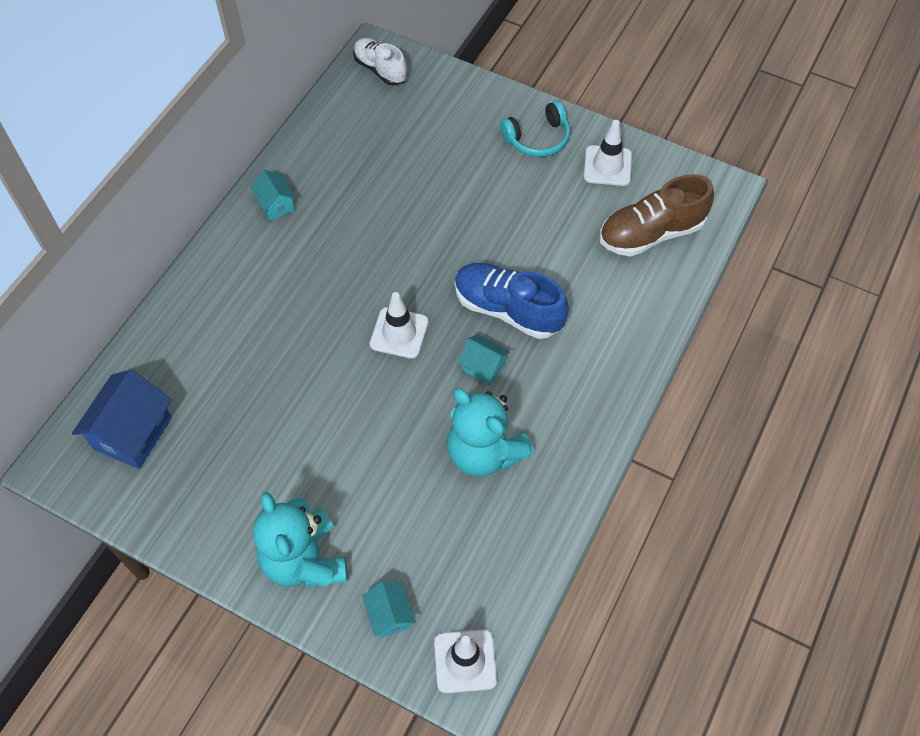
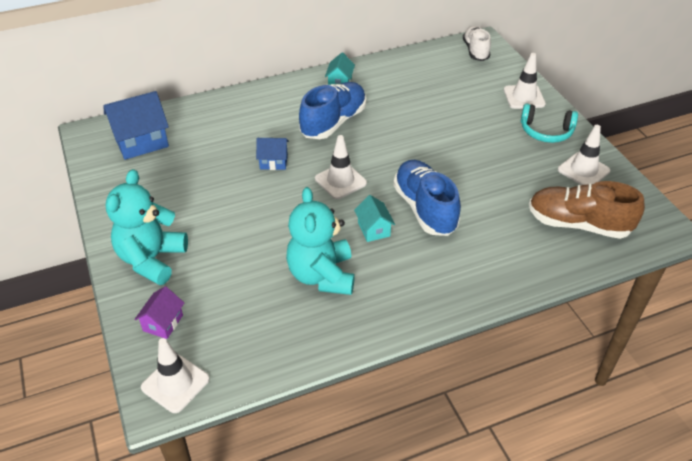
camera: 40 degrees right, 15 degrees down
(308, 357) = (273, 162): none -> blue house
(321, 263) = (333, 122): none -> blue shoe
(390, 615) = (163, 323): turquoise house -> purple house
(481, 105) = (524, 97): none -> white traffic cone

